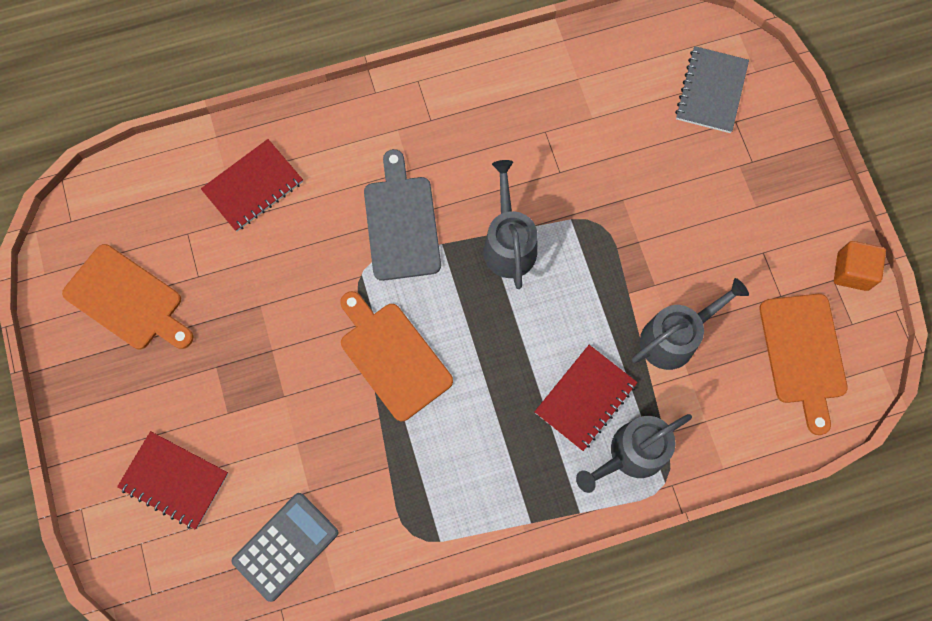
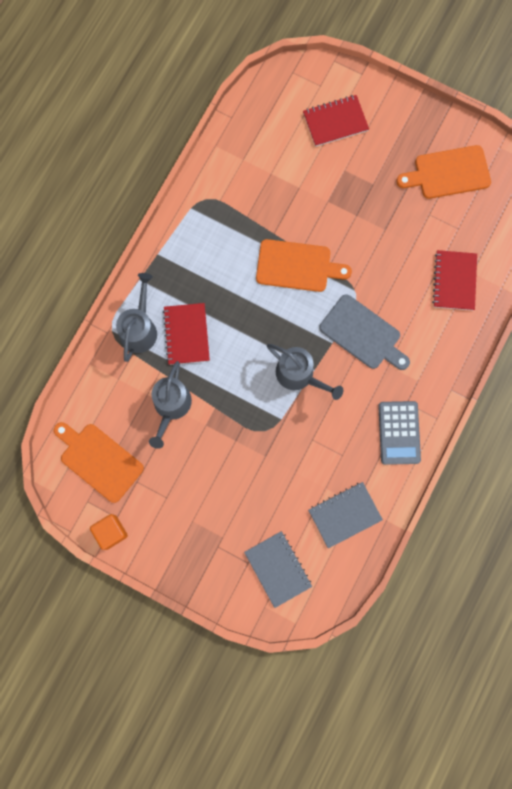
camera: 135 degrees right, 5 degrees up
(285, 546) = (256, 142): grey calculator -> grey calculator (399, 433)
(598, 79) = (344, 515): none -> grey notebook

